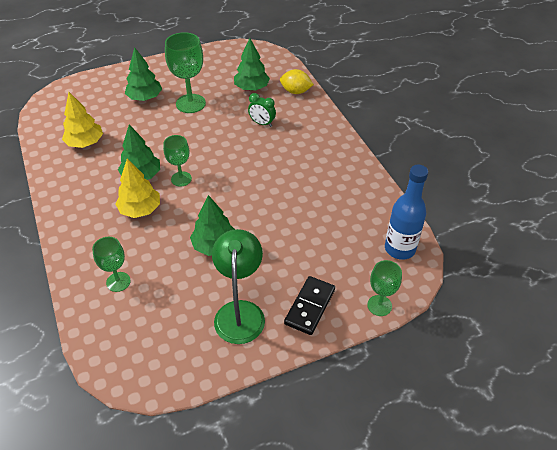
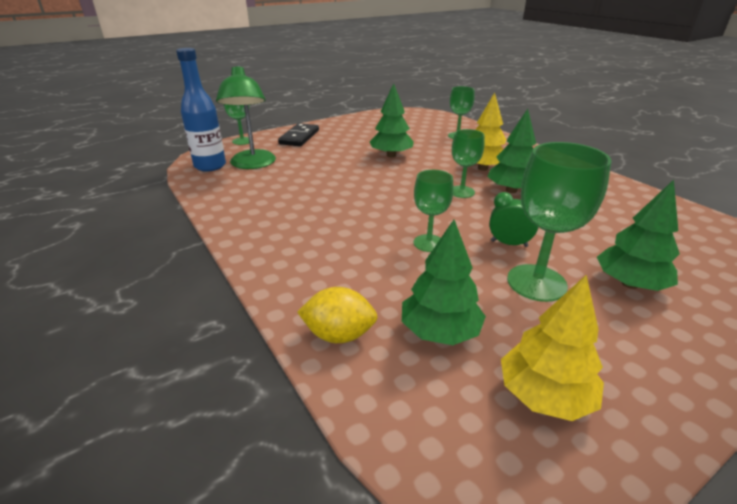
camera: 170 degrees right, 15 degrees down
(85, 143) = (624, 212): yellow tree -> yellow tree (544, 395)
(232, 134) = (428, 243): none -> green goblet
(240, 312) = (353, 132): green lamp -> green lamp (252, 164)
(262, 123) = (388, 262): green clock -> green clock (509, 244)

